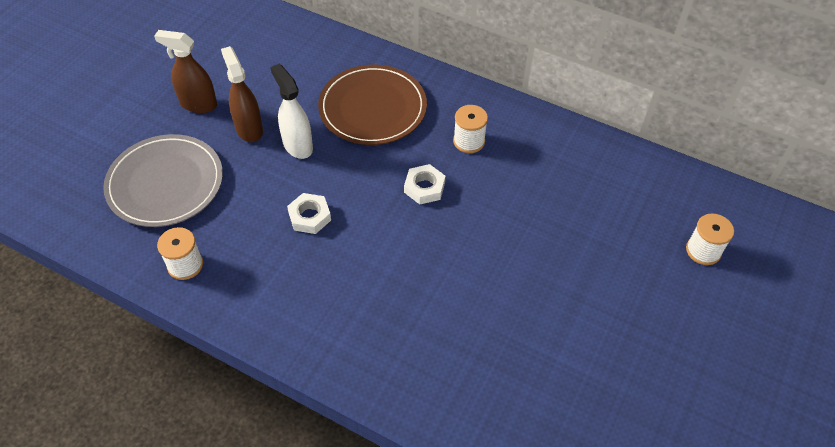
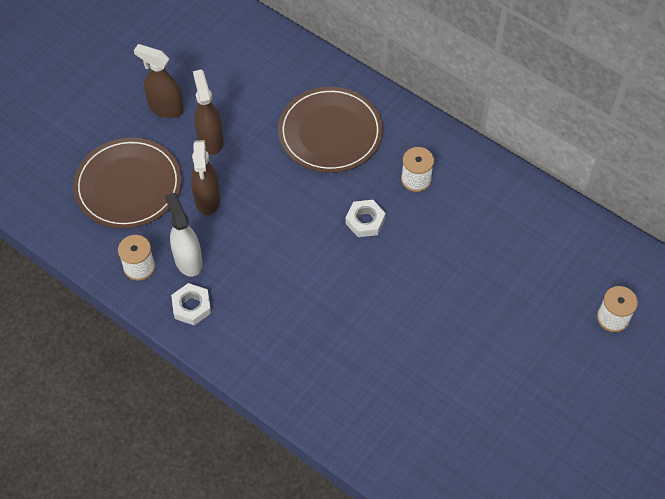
camera: 10 degrees right, 5 degrees up
(165, 183) = (128, 185): grey plate -> brown plate
(253, 187) = (207, 200): none -> brown spray bottle
(297, 145) = (253, 163): white spray bottle -> white spray bottle (188, 260)
(309, 216) = (255, 236): white nut -> white nut (191, 306)

